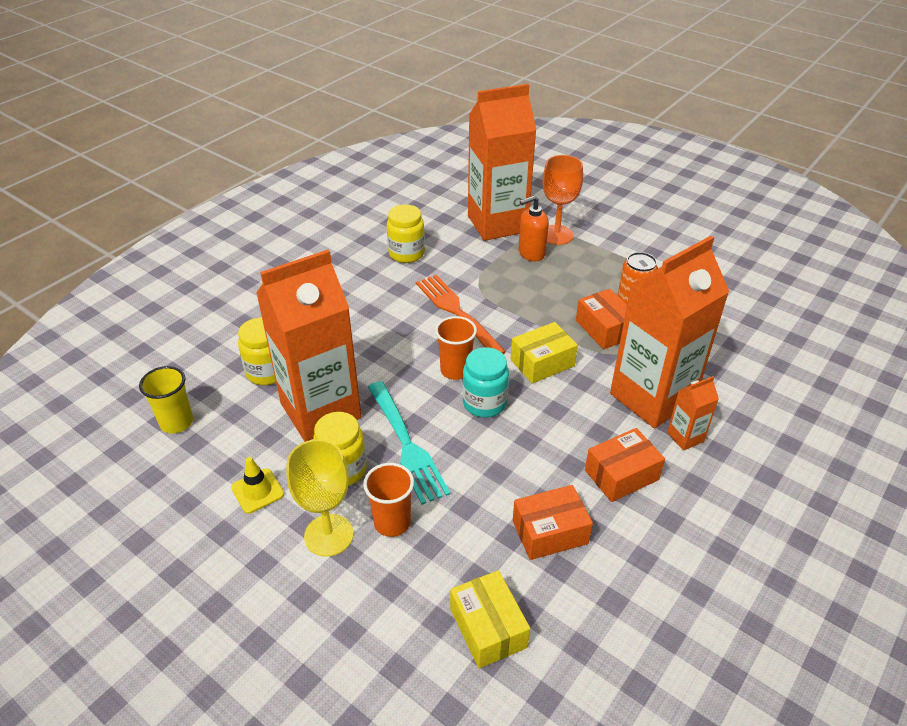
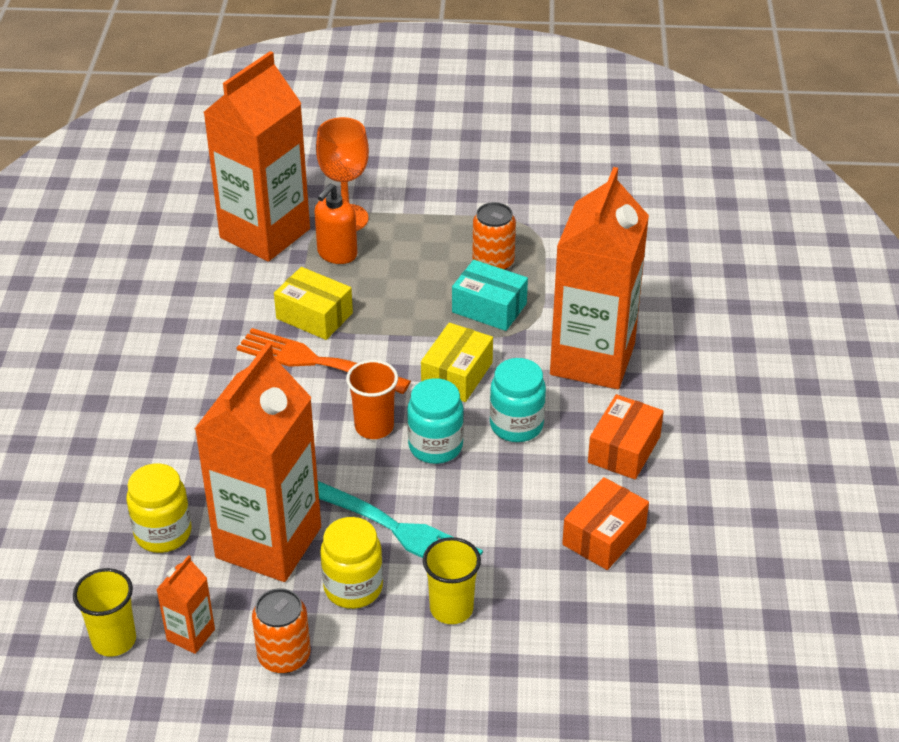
camera: 35 degrees left, 0 degrees up
(257, 491) = (284, 656): yellow traffic cone -> orange can
(328, 535) = (400, 654): yellow goblet -> none
(392, 522) = (451, 608): orange cup -> yellow cup
(406, 254) = (190, 318): yellow jar -> none
(488, 628) = (621, 647): yellow box -> yellow box (314, 316)
(554, 417) = (516, 425): none -> turquoise jar
(604, 329) = (489, 308): orange box -> turquoise box
(685, 437) = (652, 384): orange carton -> orange carton (191, 635)

